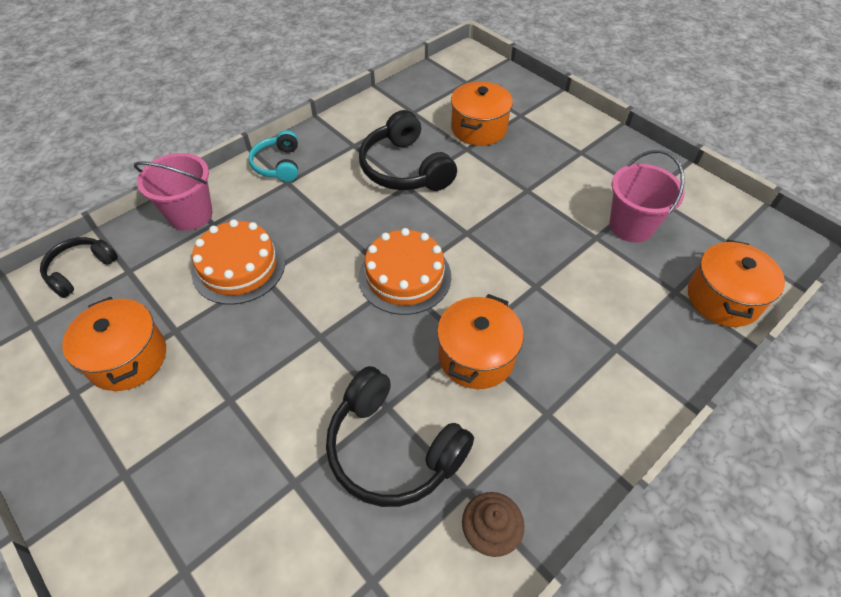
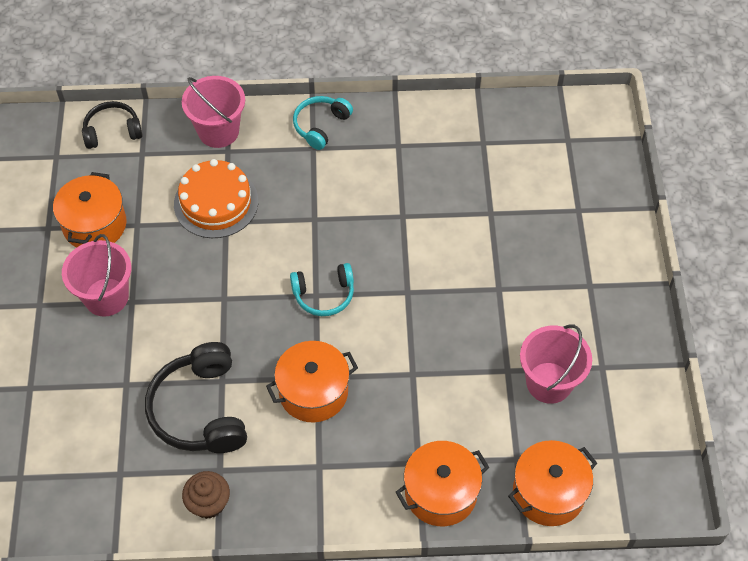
camera: 40 degrees right, 5 degrees up
(198, 414) = (106, 297): none -> pink bucket
(404, 276) = (324, 295): orange cake -> turquoise headphones
(405, 168) = (417, 198): black headphones -> none
(479, 128) = (524, 199): orange pot -> orange pot (441, 493)

